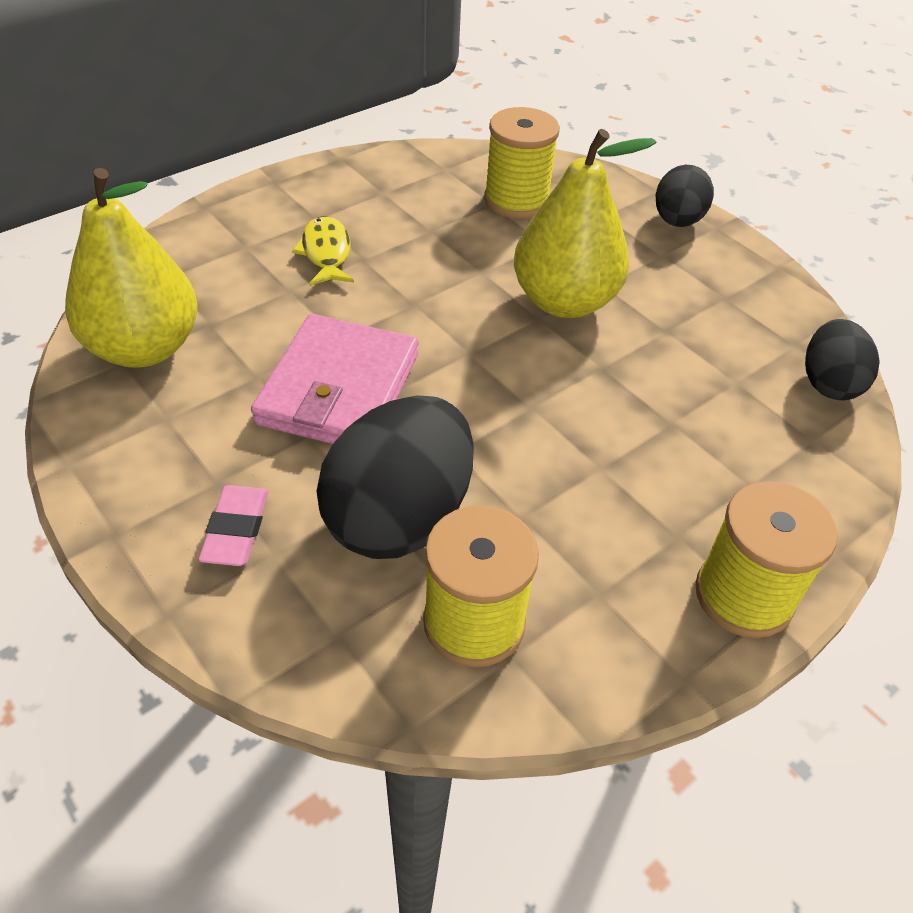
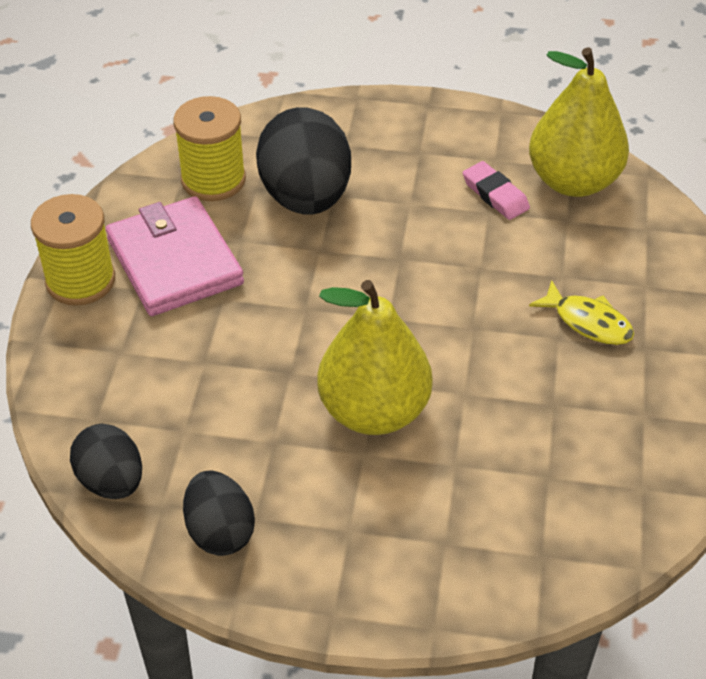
camera: 140 degrees right, 0 degrees up
(236, 529) = (377, 141): pink eraser -> pink eraser (495, 195)
(339, 389) = (432, 237): pink wallet -> pink wallet (175, 261)
(516, 200) = (535, 497): yellow spool -> none
(677, 221) = (374, 591): black egg -> black egg (220, 531)

